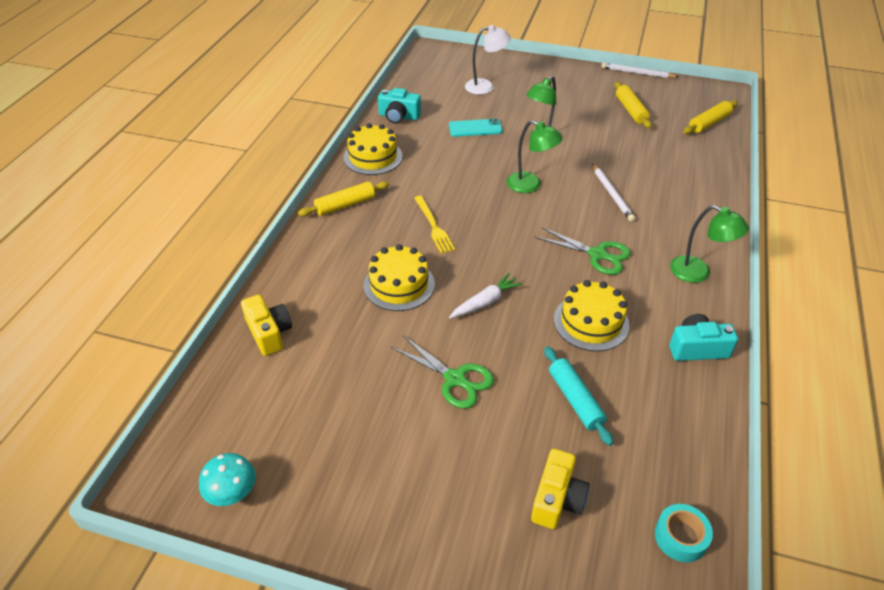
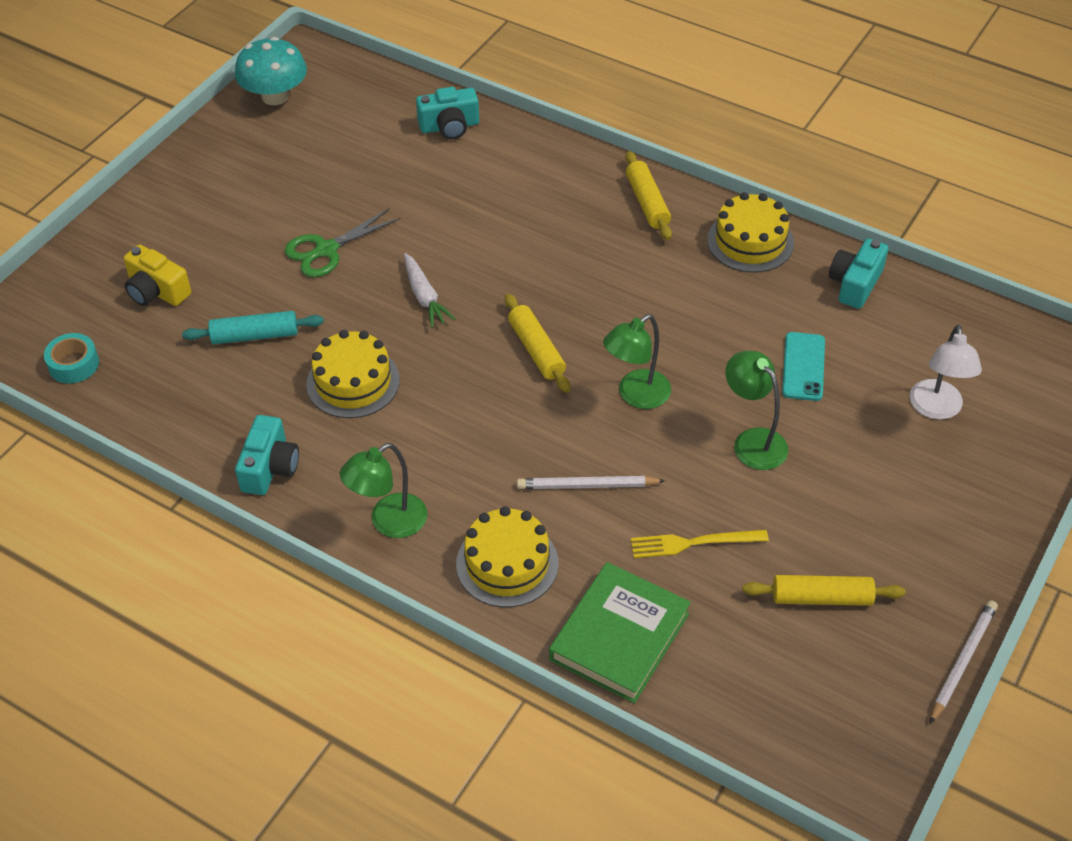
camera: 105 degrees right, 5 degrees up
(232, 492) = (275, 96): turquoise mushroom -> turquoise mushroom, size x1.51
(269, 333) = (449, 126): yellow camera -> turquoise camera
(399, 285) = (482, 229): yellow cake -> yellow cake (507, 563)
(433, 226) = (578, 277): yellow fork -> yellow fork (693, 543)
(598, 255) = (464, 426): green scissors -> none
(704, 168) = (619, 636): none -> green book
(709, 123) = (755, 708): yellow rolling pin -> yellow rolling pin (536, 350)

